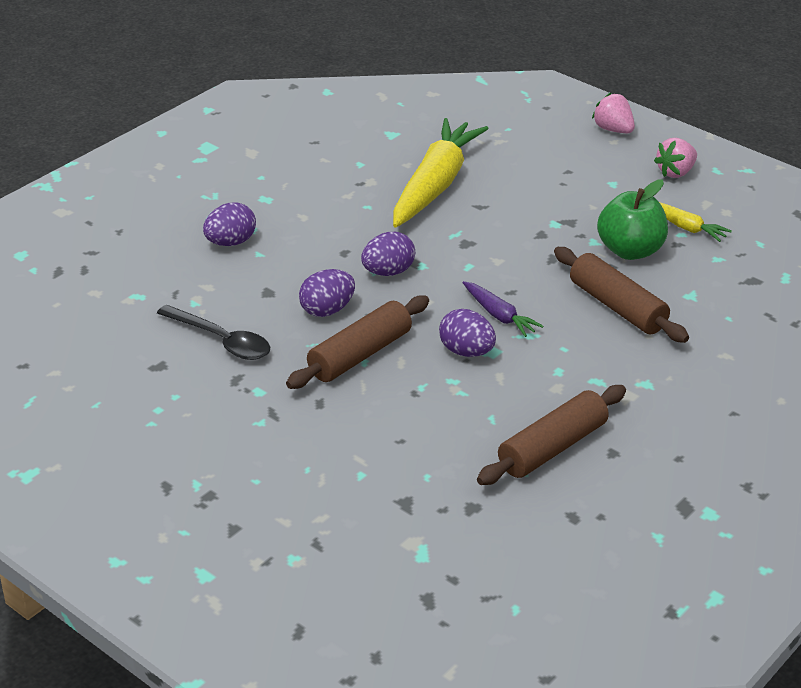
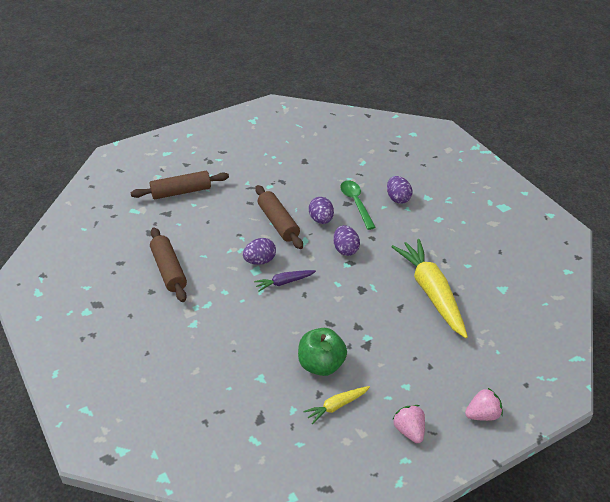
camera: 110 degrees right, 5 degrees up
(222, 341) = (313, 182): black spoon -> none
(263, 282) = (356, 203): none -> green spoon
(435, 185) = (431, 292): yellow carrot -> yellow carrot turned 150 degrees counterclockwise
(617, 307) = (266, 337): brown rolling pin -> brown rolling pin (181, 192)

